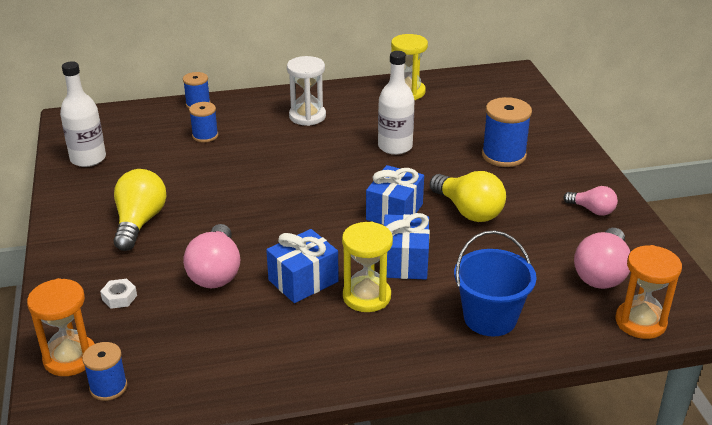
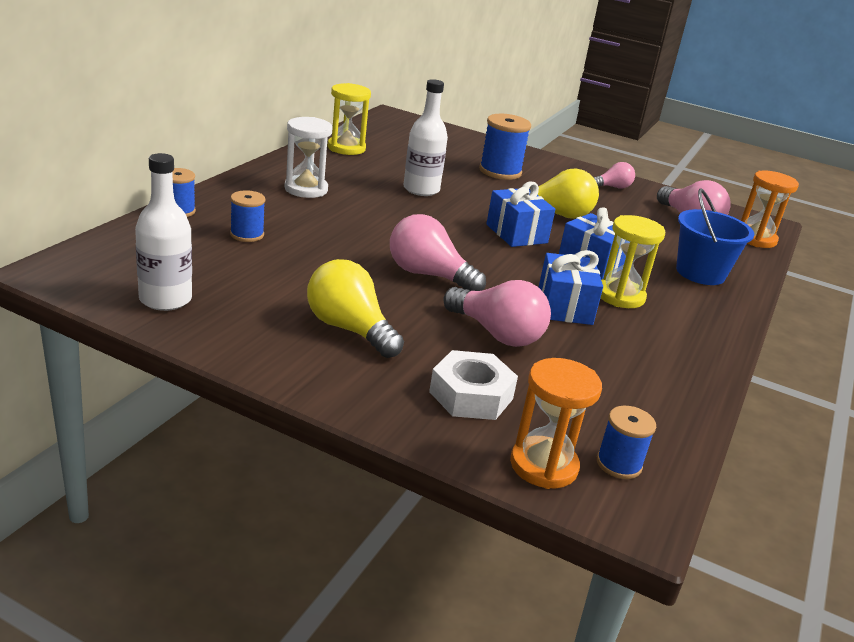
camera: 55 degrees left, 5 degrees down
(119, 297) = (471, 395): white nut -> white nut, size x1.91
(259, 212) = (428, 275): none -> pink light bulb

